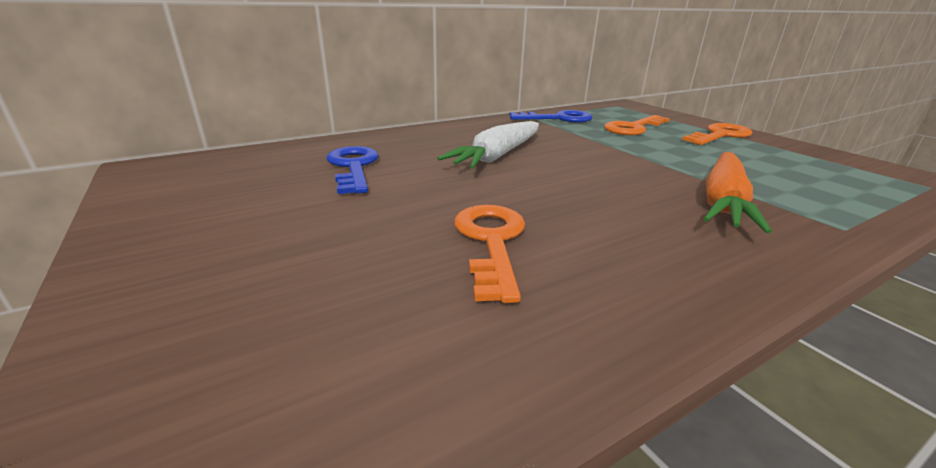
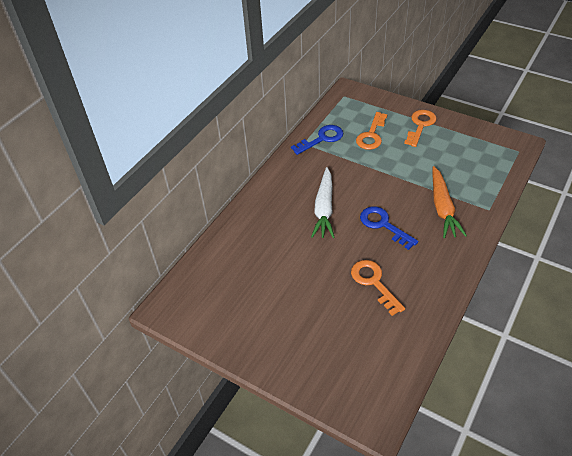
camera: 25 degrees left, 20 degrees up
(353, 167) = (265, 256): blue key -> blue key (383, 225)

